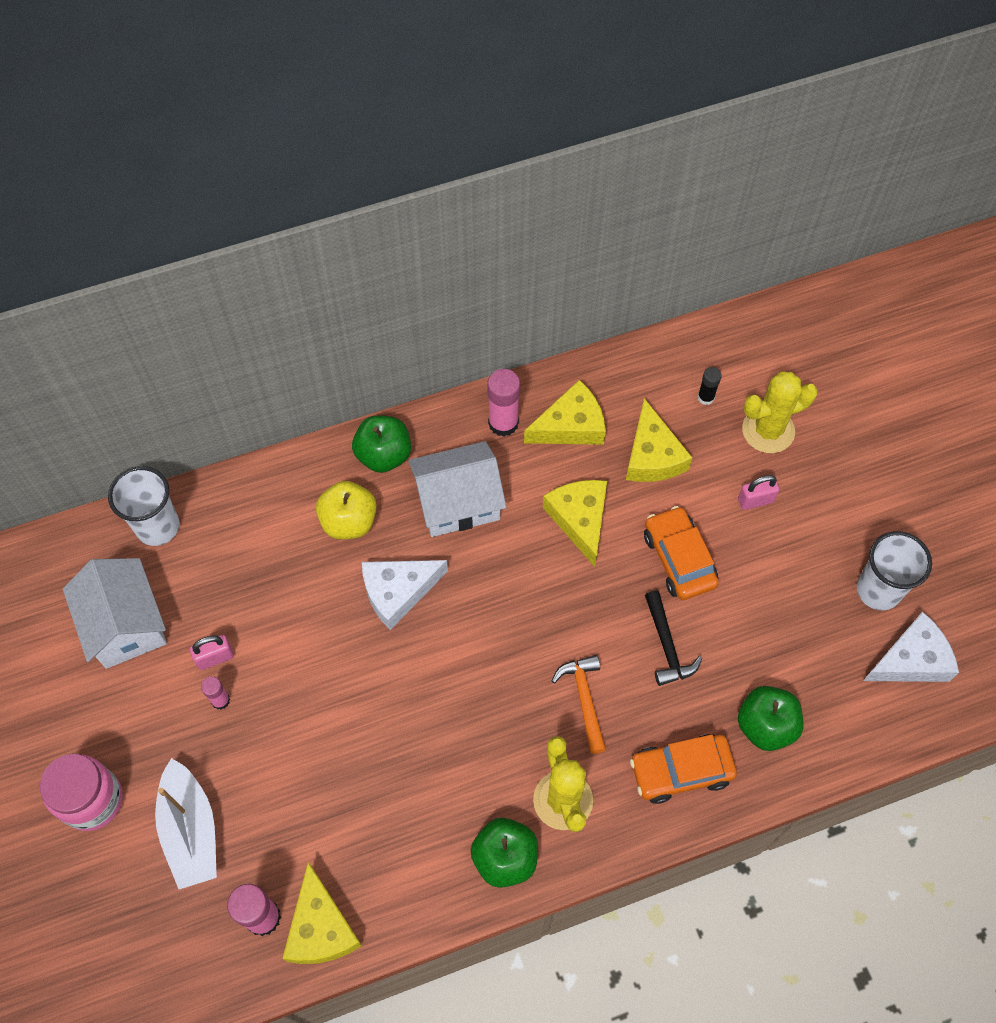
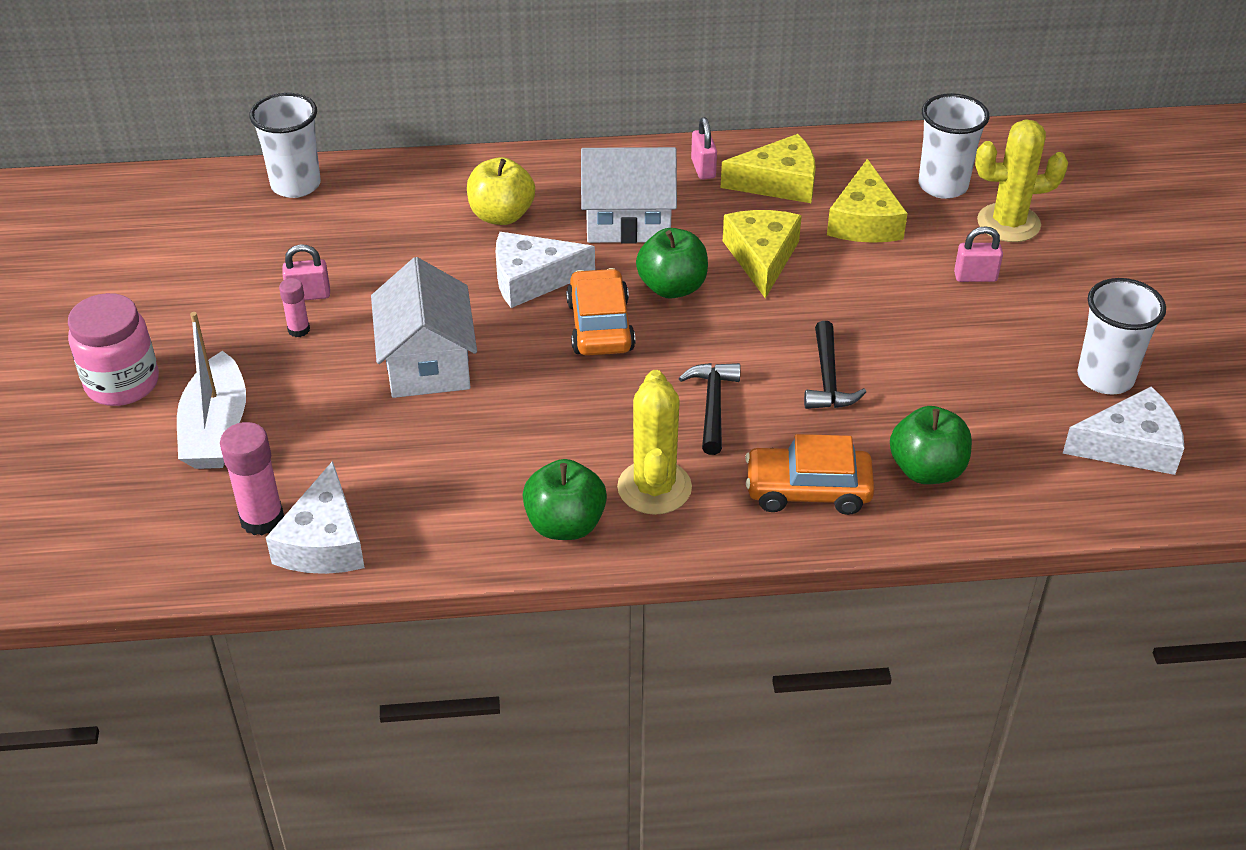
camera: 15 degrees right, 20 degrees down
(125, 624) = (226, 252): white house -> white house (428, 363)
(320, 927) = (323, 541): yellow cheese -> white cheese
(384, 455) = (561, 171): green apple -> green apple (672, 287)
(503, 423) = (703, 169): pink glue stick -> pink padlock
(584, 699) = (712, 406): orange hammer -> black hammer
(679, 559) = (867, 309): orange car -> orange car (600, 326)
(706, 397) = (943, 186): black glue stick -> white cup

